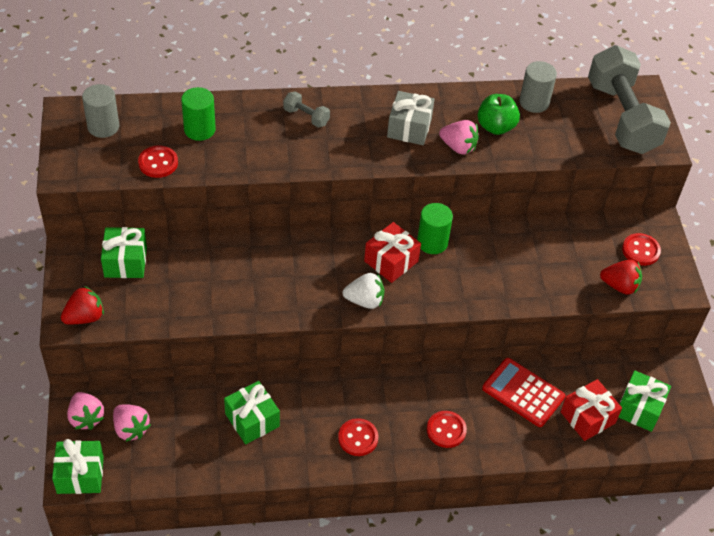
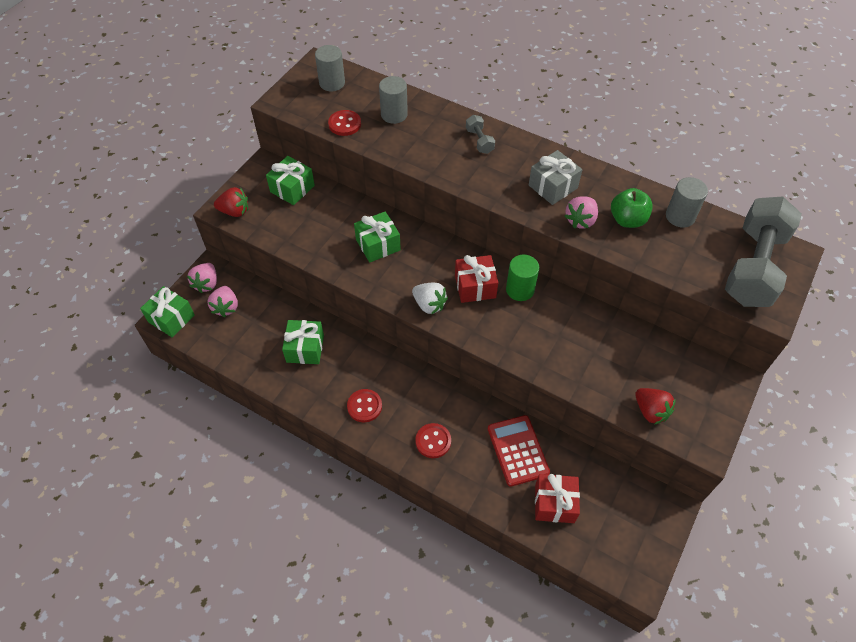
camera: 40 degrees right, 5 degrees up
(199, 129) = (394, 114): green cylinder -> grey cylinder
(458, 147) = (580, 220): pink strawberry -> pink strawberry turned 60 degrees clockwise
(639, 408) = (606, 524): green gift -> green gift (378, 245)
(640, 250) = (696, 393): red button -> none

